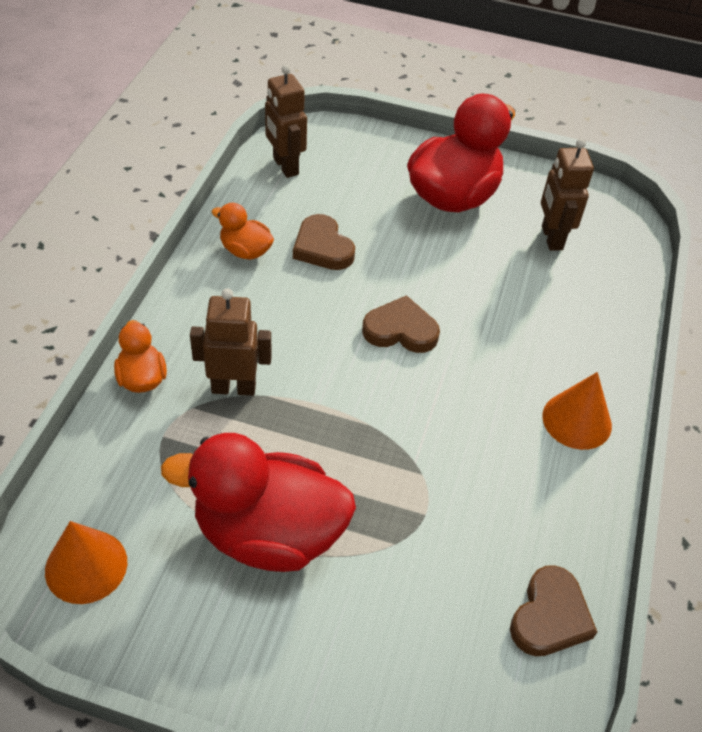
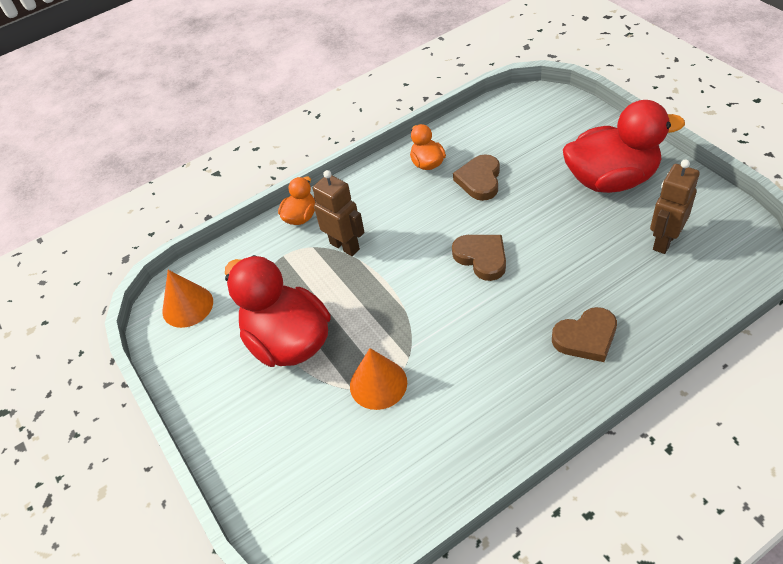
camera: 50 degrees right, 0 degrees up
(285, 166) = (504, 115): brown robot -> none
(550, 616) = (405, 493): brown heart -> brown heart (586, 337)
(577, 420) = (551, 381): orange cone -> orange cone (378, 384)

